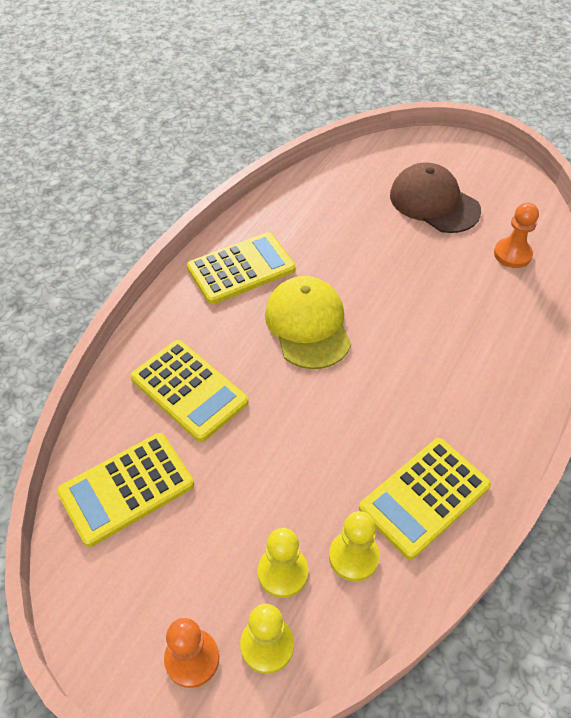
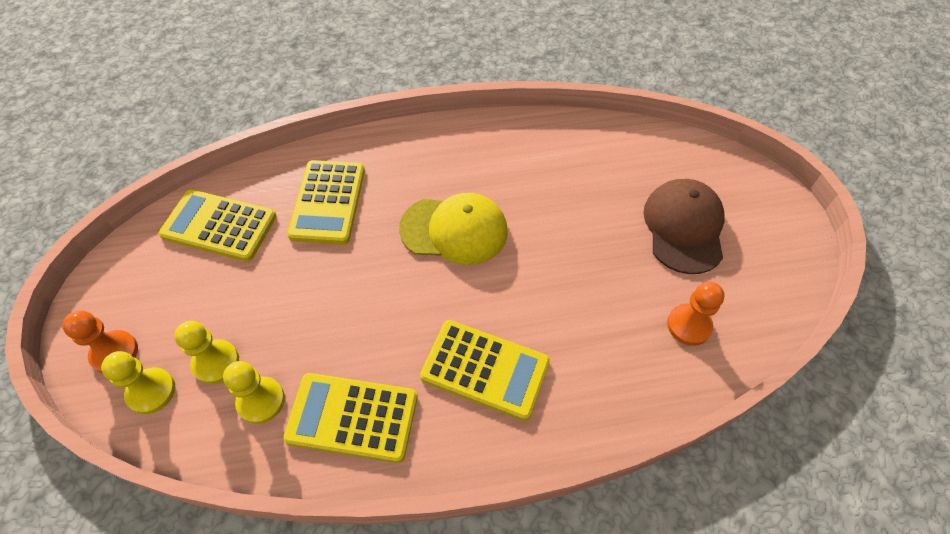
camera: 50 degrees right, 5 degrees up
(241, 269) = (468, 154): yellow calculator -> yellow calculator (485, 369)
(308, 325) = (454, 230): yellow cap -> yellow cap turned 60 degrees clockwise

